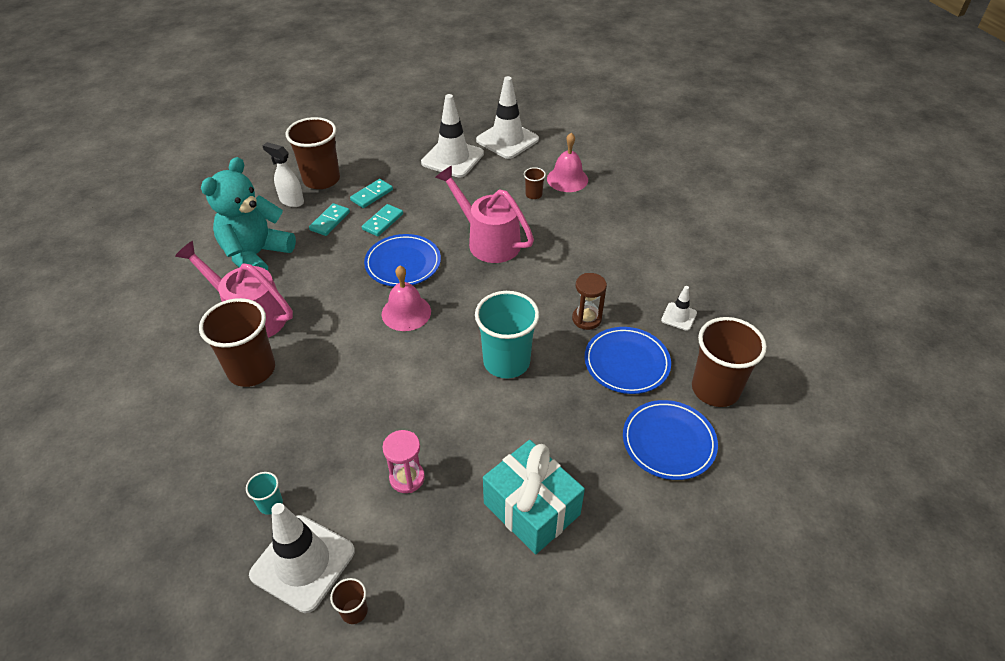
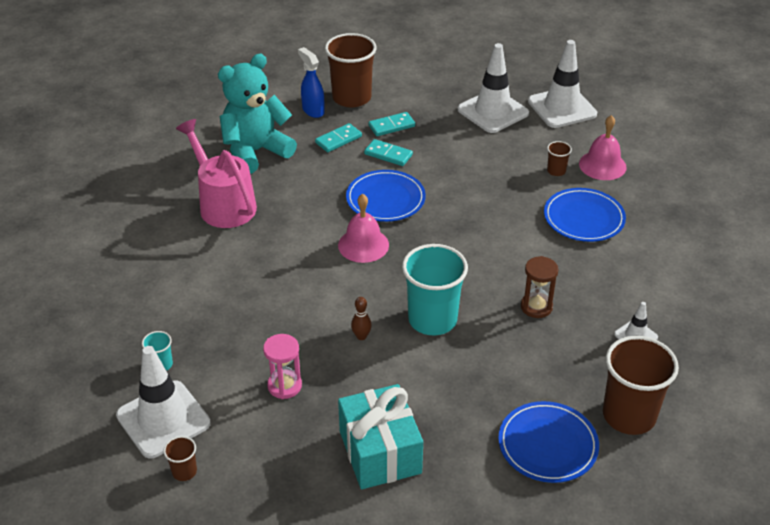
camera: 25 degrees right, 5 degrees down
(251, 370) = (201, 250): brown cup -> none
(291, 201) = (313, 110): white spray bottle -> blue spray bottle
(383, 222) = (388, 154): turquoise domino -> turquoise domino turned 60 degrees clockwise
(452, 401) = (361, 336): none -> brown bowling pin
(487, 240) = (481, 202): pink watering can -> none
(626, 363) = (551, 360): blue plate -> blue plate (583, 218)

